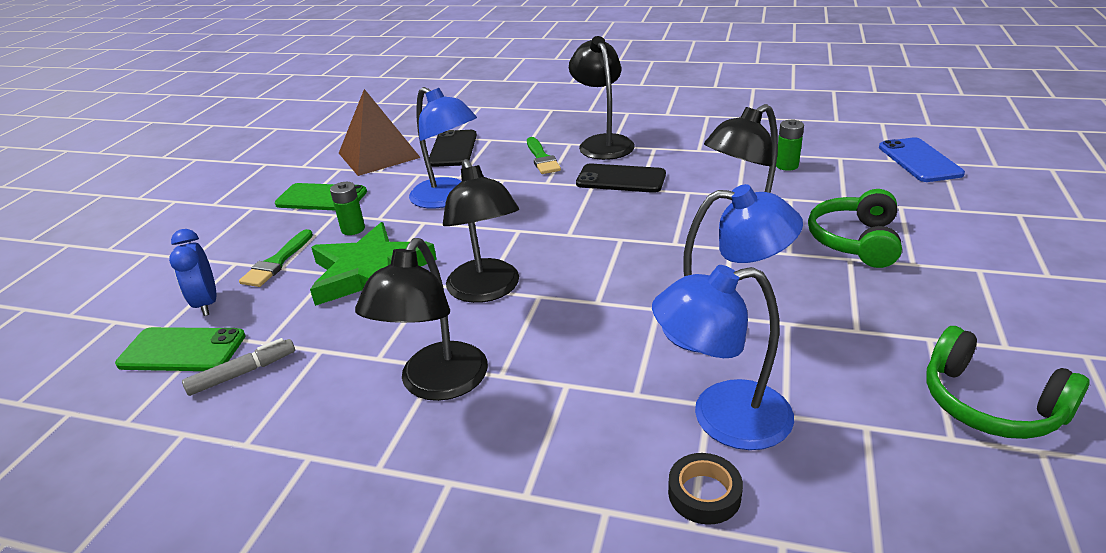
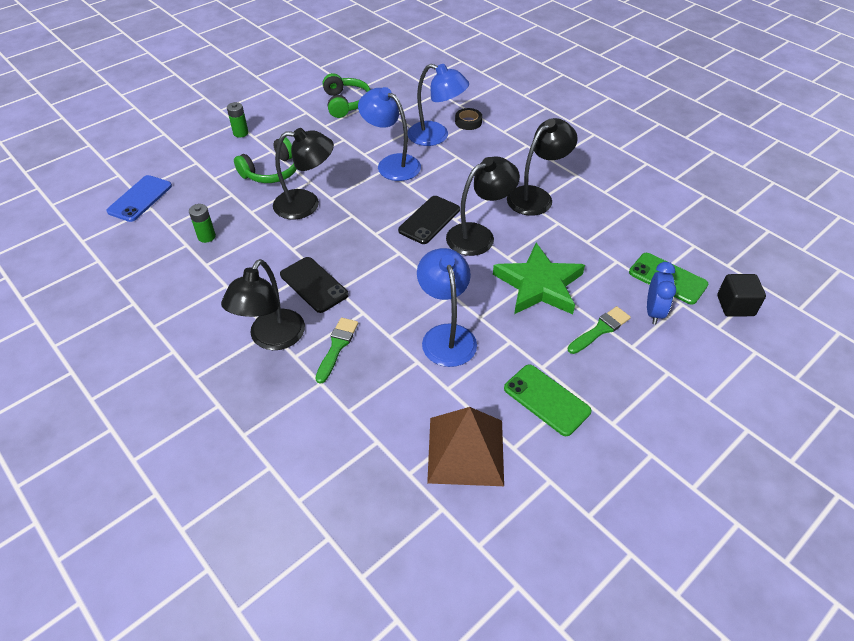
camera: 150 degrees left, 15 degrees up
(78, 356) = (735, 306): none -> black cube
(243, 373) = (631, 246): grey marker -> none
(353, 229) = (534, 338): green battery -> green battery (241, 133)
(453, 149) = (393, 414): black phone -> black phone (429, 220)
(487, 290) = (479, 235): black lamp -> black lamp turned 45 degrees clockwise

